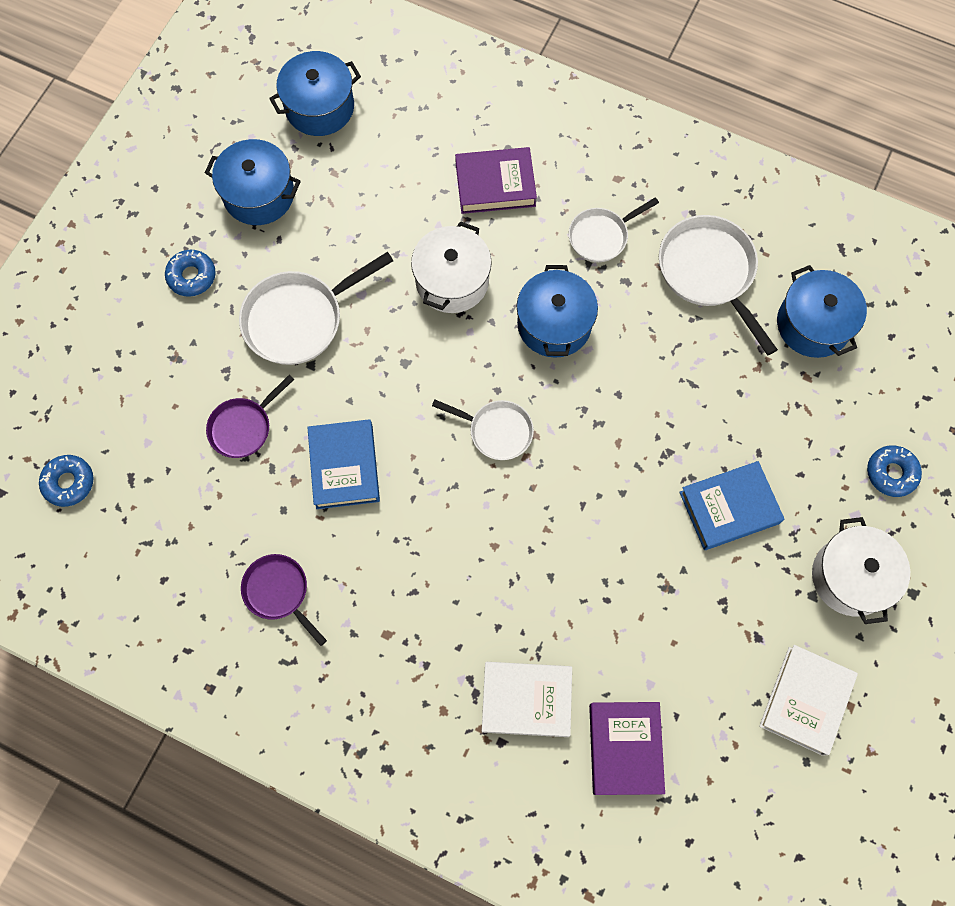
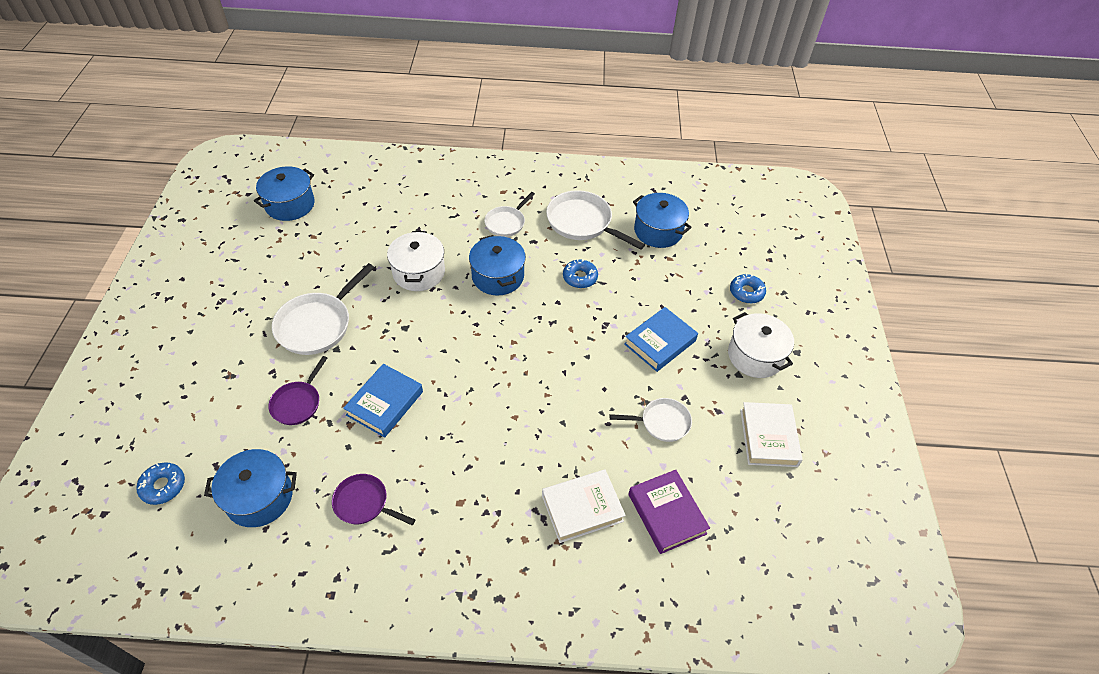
camera: 25 degrees left, 20 degrees down
(192, 276) = (227, 322): blue donut -> blue donut (580, 277)
(259, 195) = (262, 262): blue pot -> blue pot (259, 497)
(344, 466) = (385, 403): blue book -> blue book turned 60 degrees clockwise
(495, 184) = (426, 214): purple book -> none
(496, 431) = (486, 347): white pan -> white pan (662, 422)

